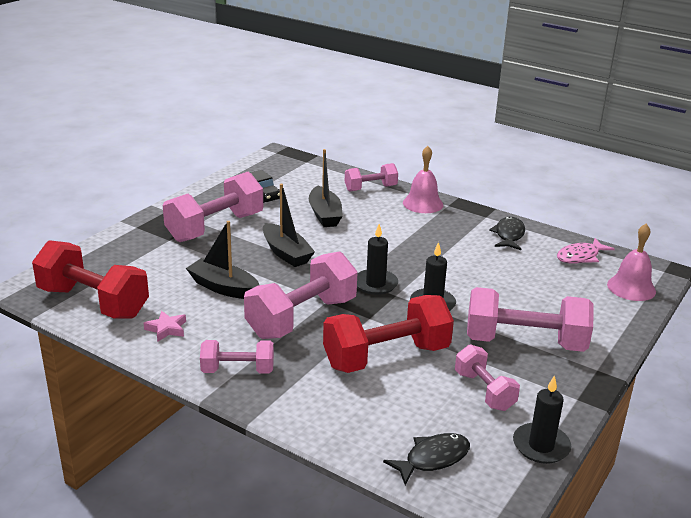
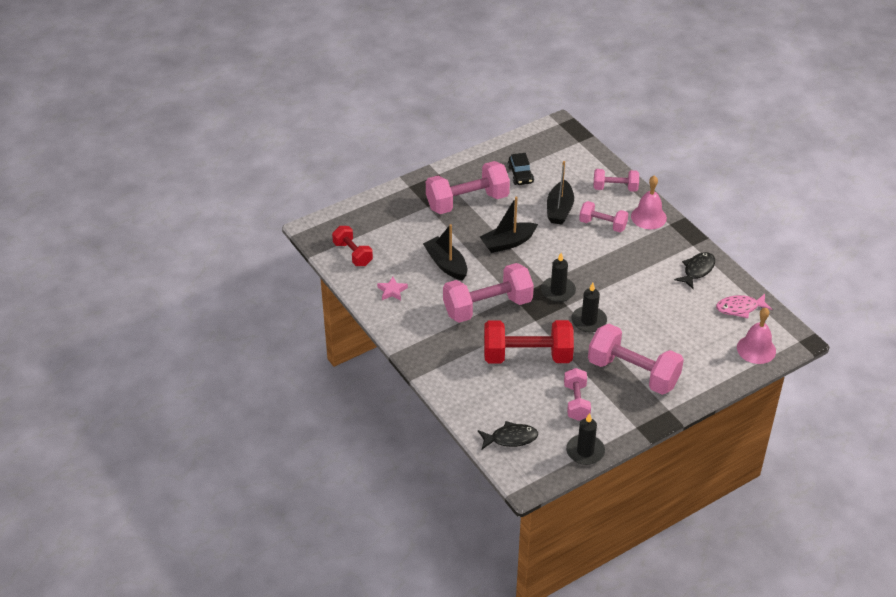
camera: 25 degrees right, 15 degrees up
(93, 302) = (353, 254): red dumbbell -> red dumbbell, size x0.57
(238, 370) = (423, 338): pink dumbbell -> pink dumbbell (602, 225)
(286, 253) = (508, 243): black boat -> black boat turned 75 degrees clockwise

